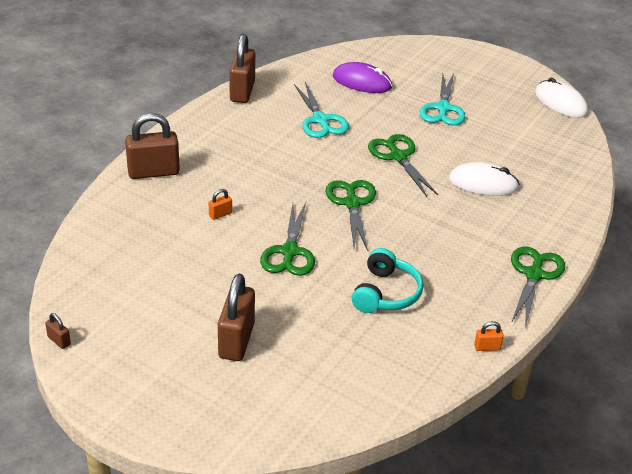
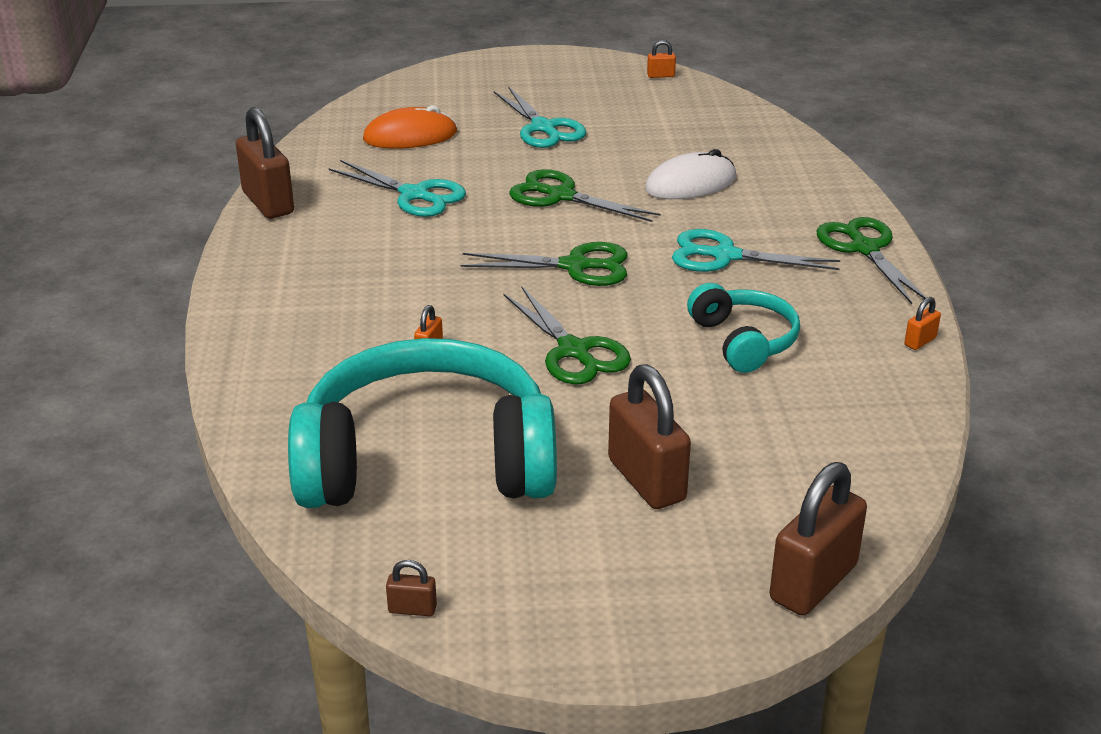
camera: 35 degrees left, 5 degrees down
(149, 273) = (427, 462): none -> turquoise headphones
(153, 172) = (269, 343): brown padlock -> brown padlock (813, 583)
(352, 203) = (575, 266): green scissors -> green scissors turned 135 degrees clockwise
(362, 82) = (410, 136): purple mouse -> orange mouse
(443, 238) = (725, 256): none -> turquoise scissors
(560, 103) = (660, 76): white mouse -> orange padlock

